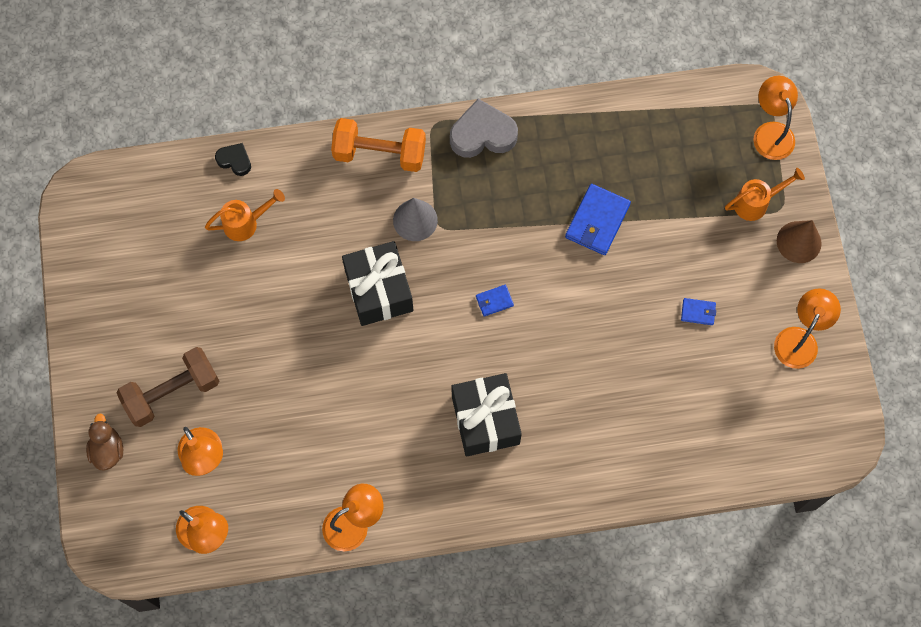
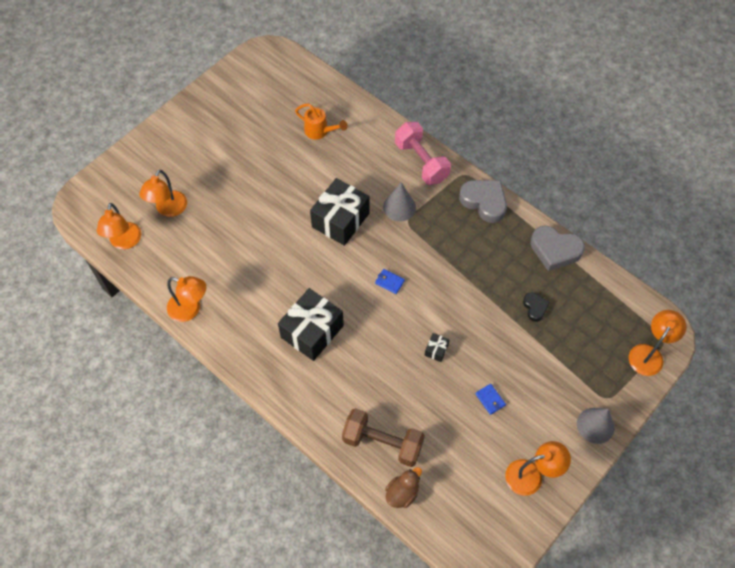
camera: 50 degrees right, 10 degrees down
(107, 450) = (136, 163): brown duck -> brown duck (402, 493)
(172, 392) = (193, 168): brown dumbbell -> brown dumbbell (382, 443)
(235, 160) = (350, 101): black heart -> black heart (535, 308)
(379, 153) = (421, 162): orange dumbbell -> pink dumbbell
(595, 117) = (555, 250): none -> grey heart
(597, 221) = (492, 299): blue wallet -> none
(606, 318) = (436, 350): none -> black gift
(756, 202) = (595, 380): orange watering can -> none
(799, 242) = (595, 425): brown cone -> grey cone

